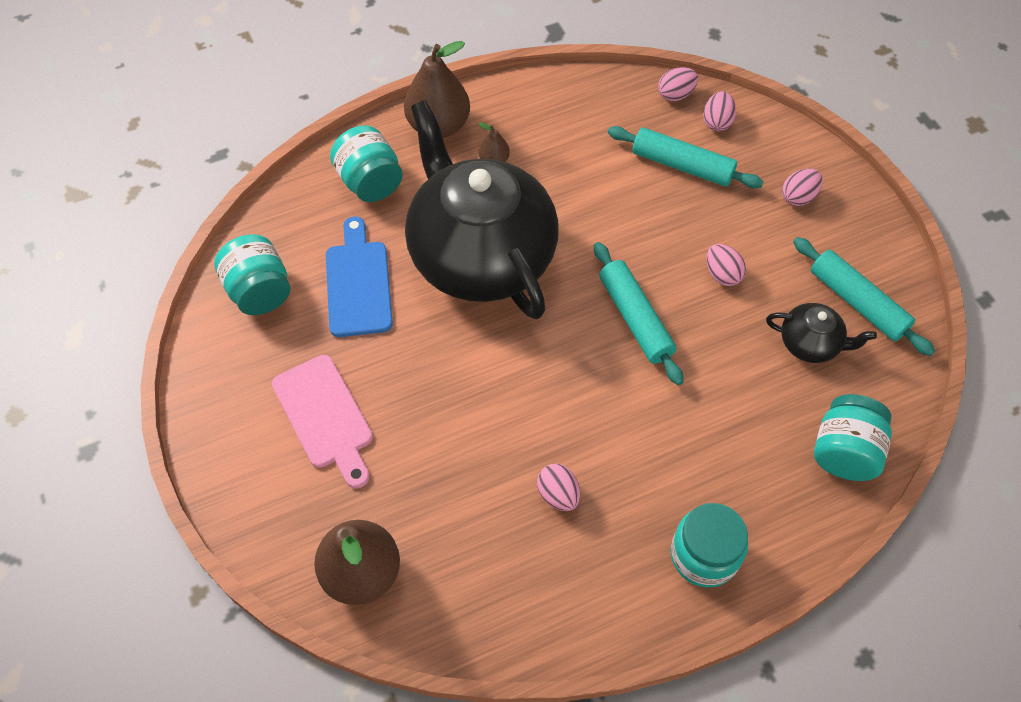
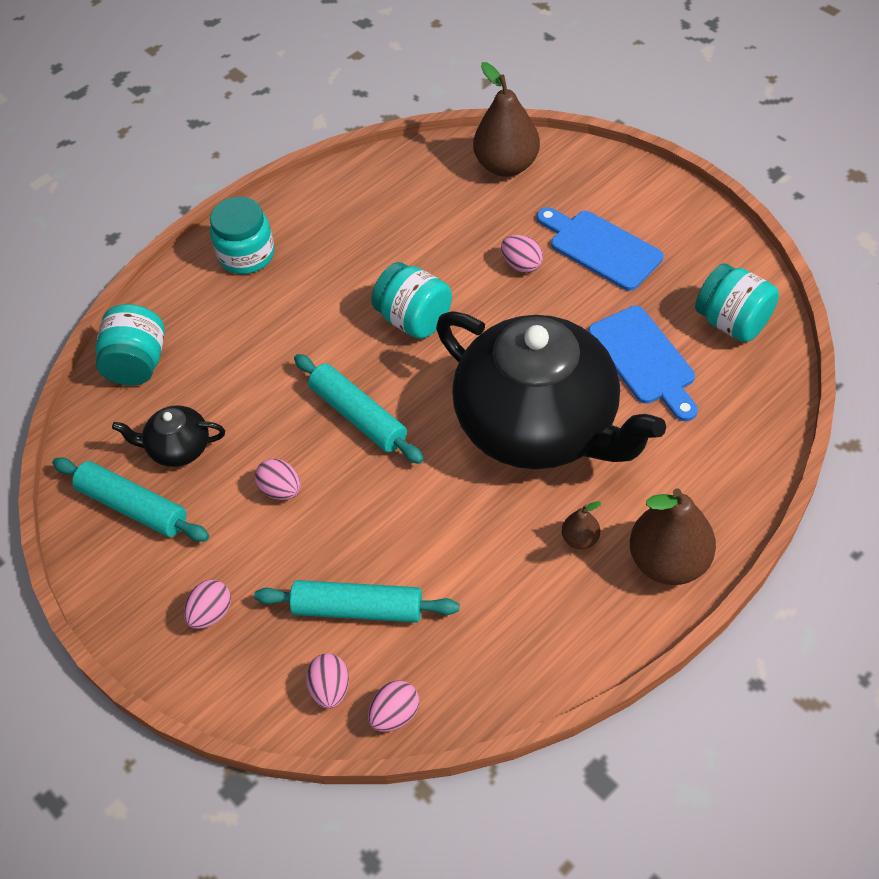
camera: 165 degrees right, 5 degrees down
(325, 416) = (600, 248): pink cutting board -> blue cutting board
(370, 182) = (702, 465): turquoise jar -> turquoise jar (414, 319)
(558, 494) = (377, 257): pink egg -> pink egg (522, 265)

